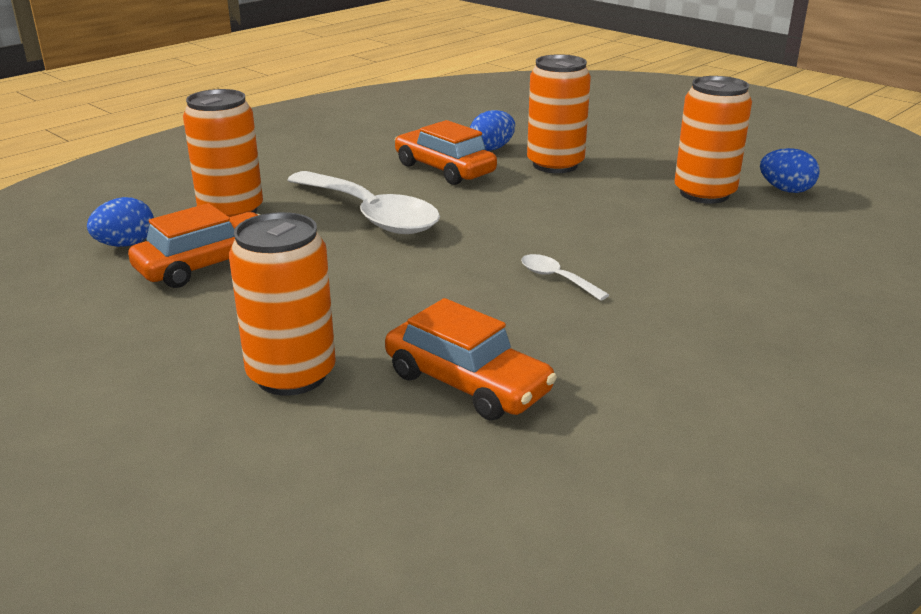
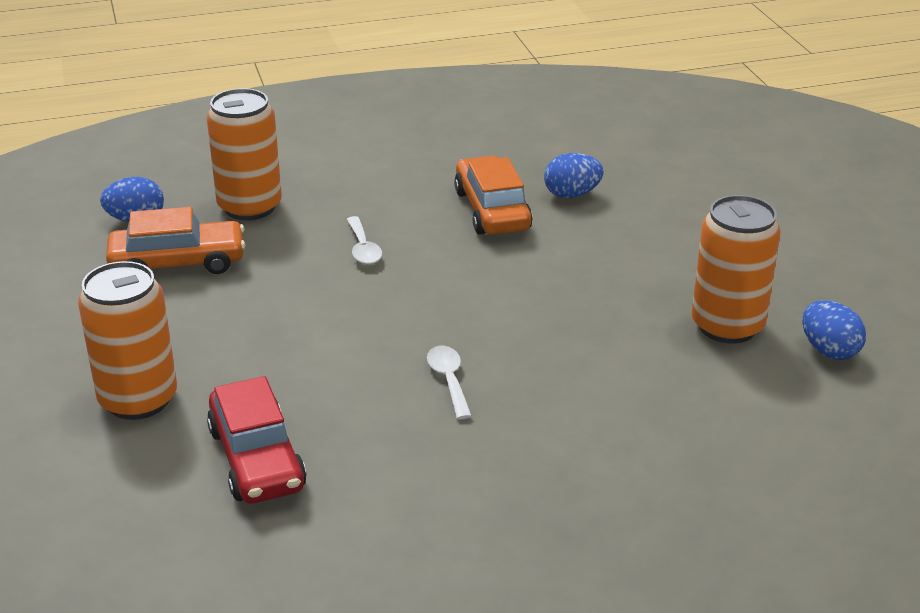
camera: 30 degrees right, 5 degrees up
(370, 215) = (363, 248): white spoon -> white spoon, size x0.43
(467, 383) = (256, 459): orange car -> red car
(555, 165) = (612, 237): orange can -> none

